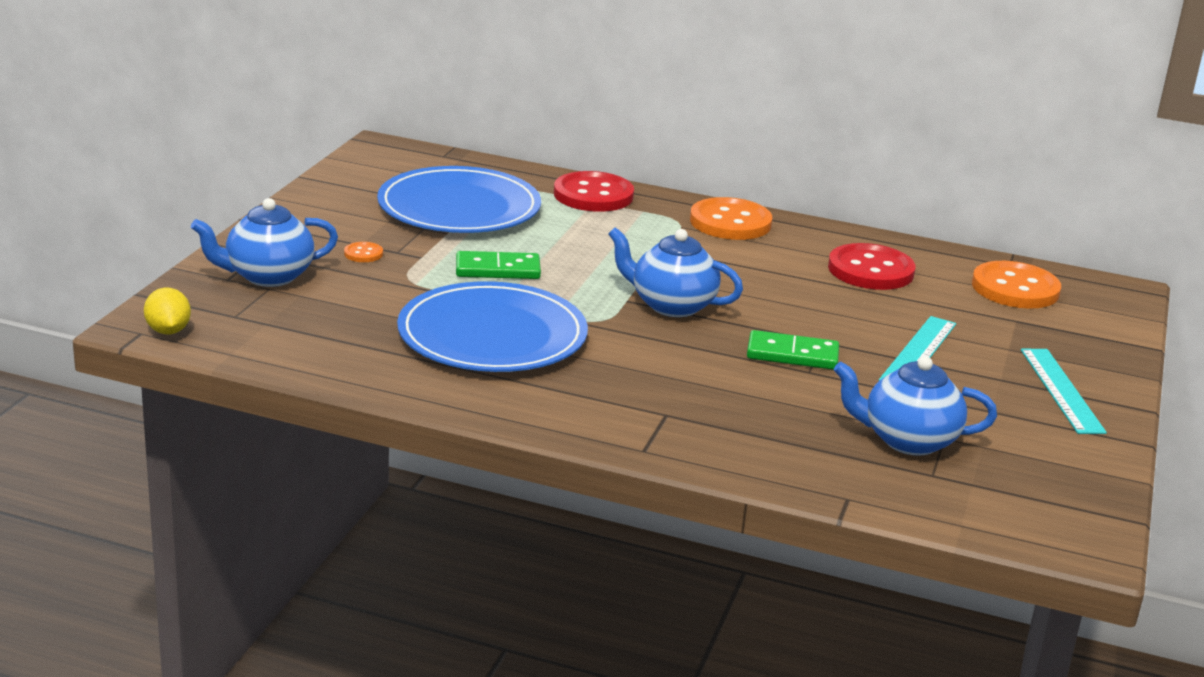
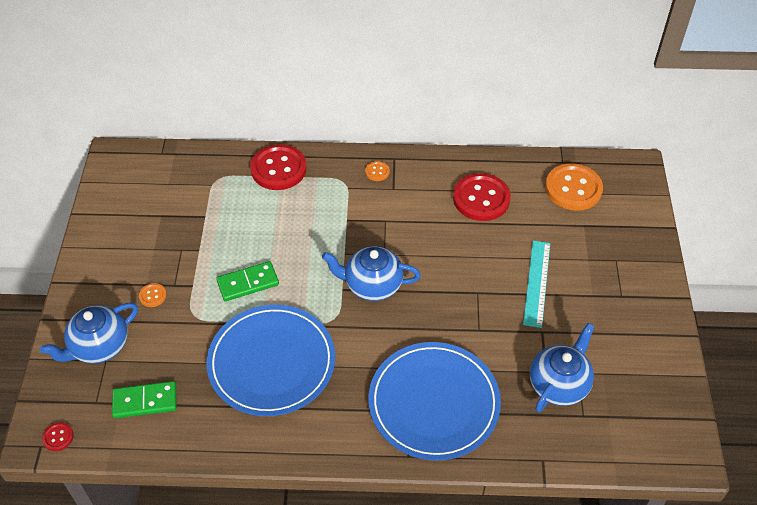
camera: 15 degrees left, 25 degrees up
(168, 331) = (58, 437): yellow lemon -> red button
(459, 207) = (195, 215): blue plate -> blue plate (434, 402)
(730, 222) = (377, 172): orange button -> orange button, size x0.44
(792, 355) = (463, 315): green domino -> green domino (145, 401)
(907, 440) = (559, 384): blue teapot -> blue teapot turned 135 degrees clockwise
(1061, 390) = (630, 295): turquoise ruler -> none

